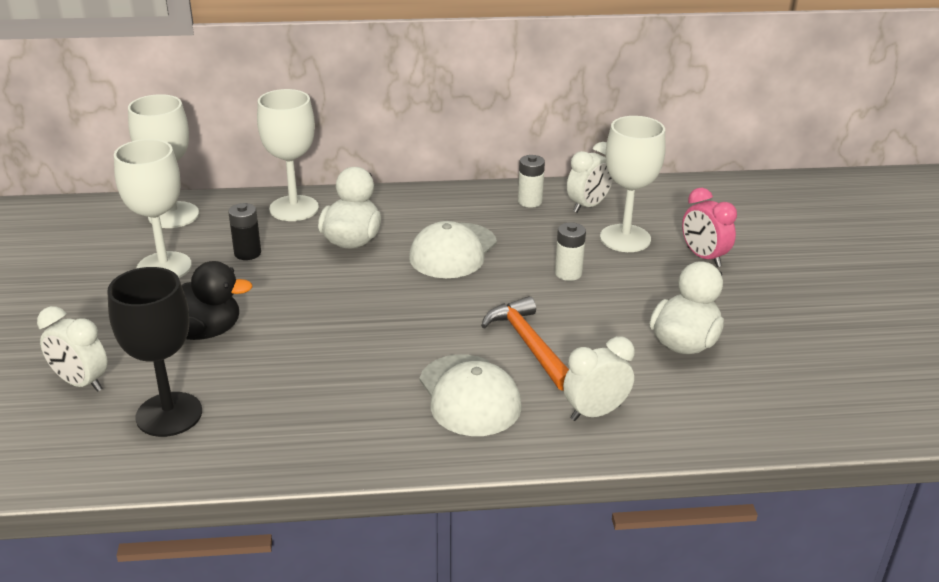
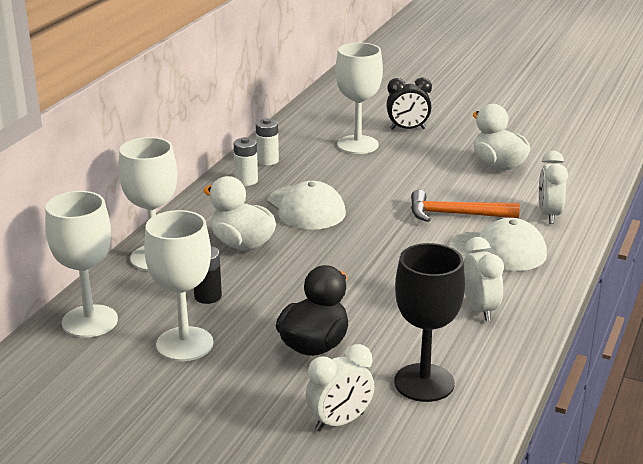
camera: 60 degrees left, 5 degrees down
(568, 273) = (381, 176): white battery -> white battery (246, 181)
(588, 206) = (299, 143): white clock -> white clock (479, 309)
(703, 257) = (407, 129): pink clock -> black clock

